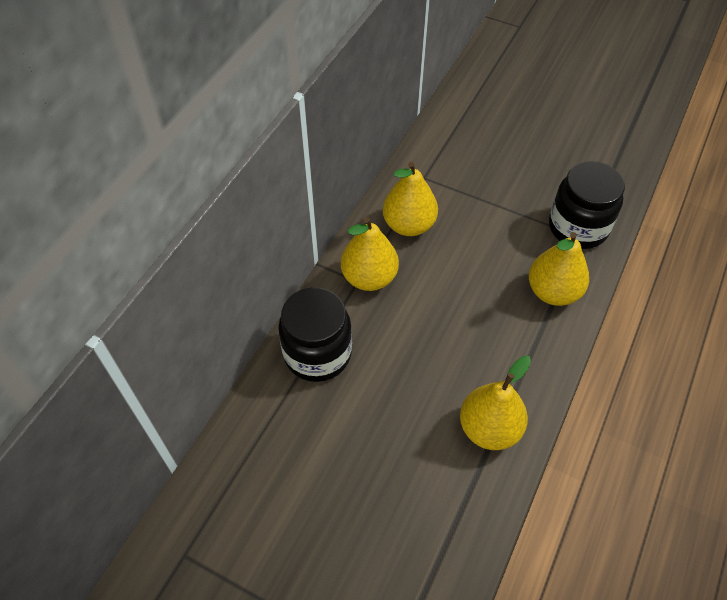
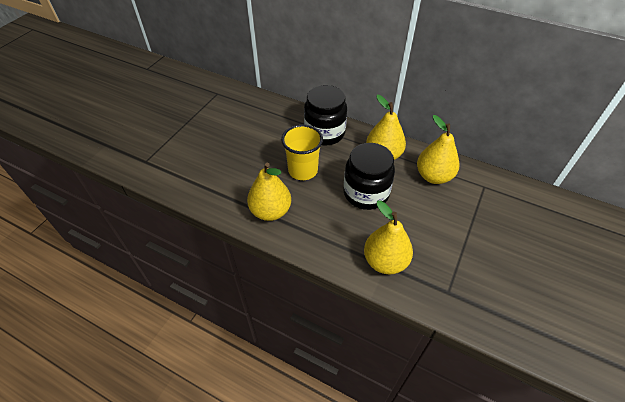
camera: 90 degrees right, 5 degrees down
(403, 385) = (303, 170): none -> yellow cup
(577, 227) = (458, 290): black jar -> black jar (366, 193)

